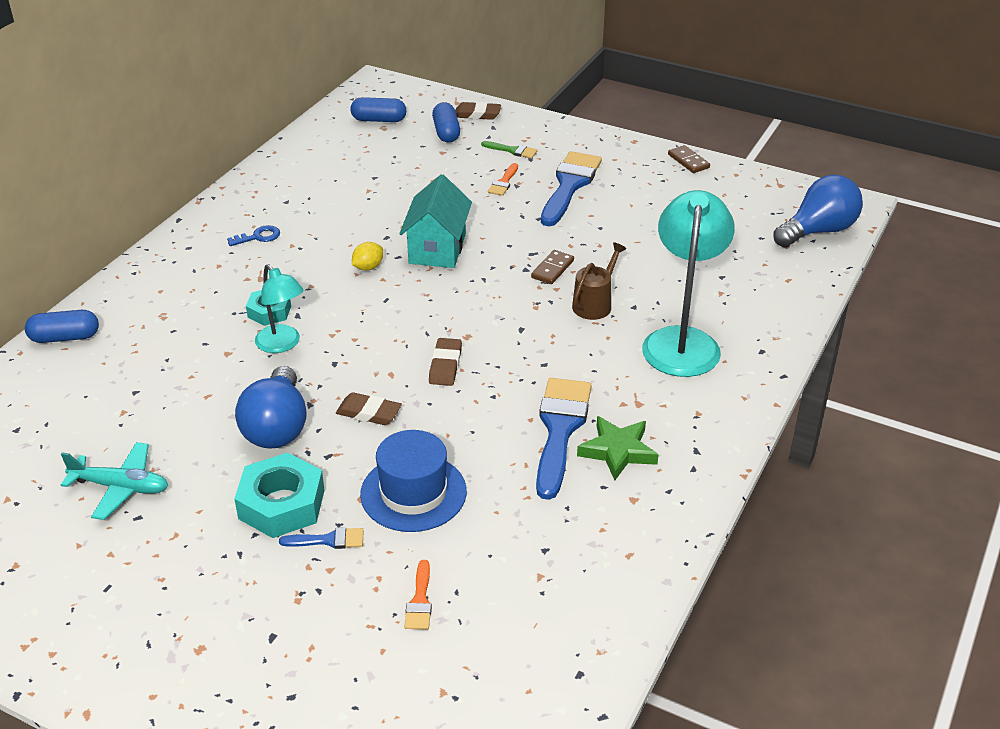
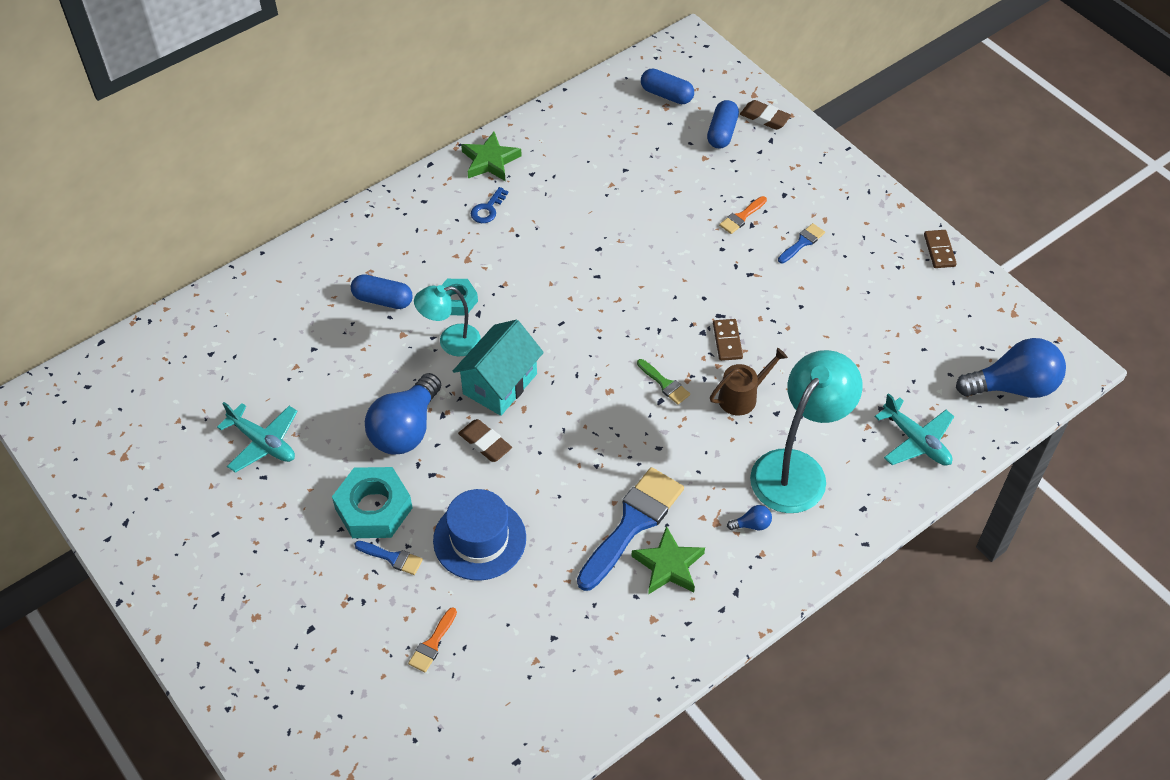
camera: 25 degrees right, 15 degrees up
(65, 337) = (283, 269): blue capsule -> blue capsule (383, 299)
(239, 202) = (490, 161): none -> green star
(258, 237) = (488, 209): blue key -> blue key turned 120 degrees clockwise
(282, 344) = (451, 342): turquoise lamp -> turquoise lamp turned 90 degrees clockwise
(368, 267) = (564, 279): yellow lemon -> none
(437, 248) = (636, 279): turquoise house -> turquoise house (500, 384)
(445, 365) = (573, 417): brown eraser -> none
(512, 150) = (772, 178): green brush -> green brush (665, 384)
(552, 269) = (727, 341): brown domino -> brown domino turned 60 degrees counterclockwise
(569, 185) = (802, 242): blue brush -> blue brush, size x0.46
(672, 394) = (752, 524): none -> blue light bulb
(769, 290) = (916, 441): none -> turquoise plane

